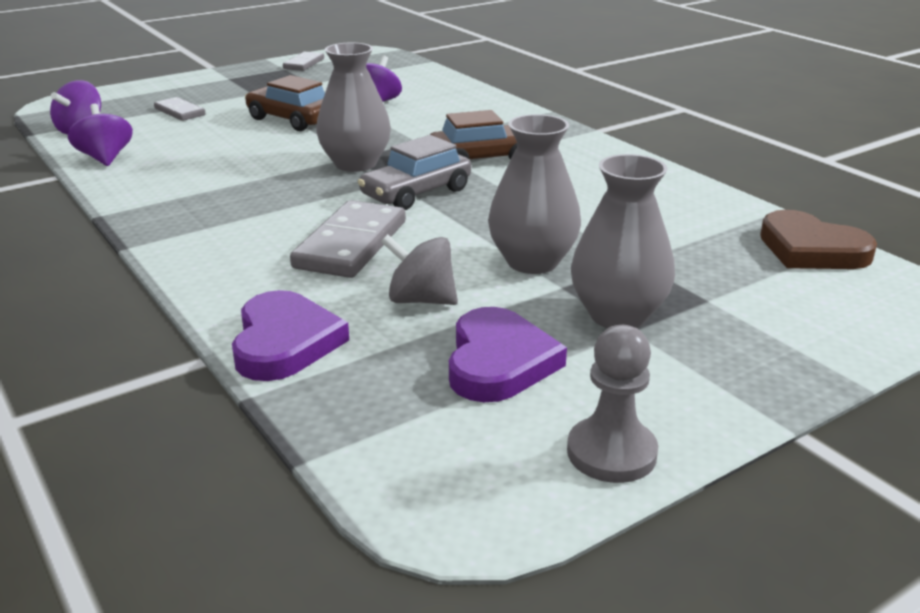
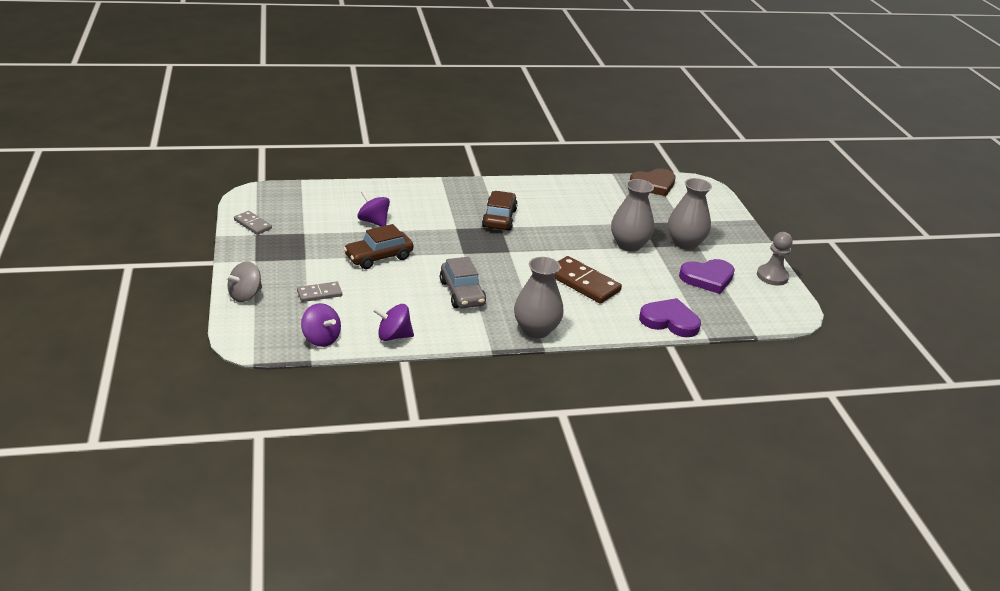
camera: 70 degrees left, 5 degrees up
(351, 244) = (583, 282): grey domino -> brown domino
(355, 164) = (476, 255): grey vase -> grey vase (536, 330)
(416, 193) = (532, 249): grey car -> grey car (462, 293)
(421, 300) = (649, 280): grey spinning top -> grey spinning top (245, 295)
(499, 362) = (707, 278): purple heart -> purple heart turned 135 degrees clockwise

